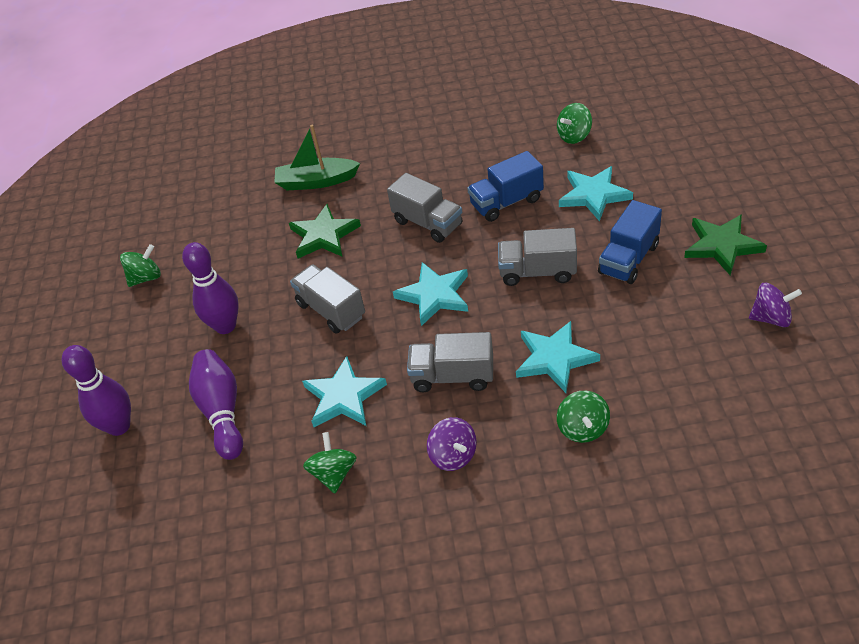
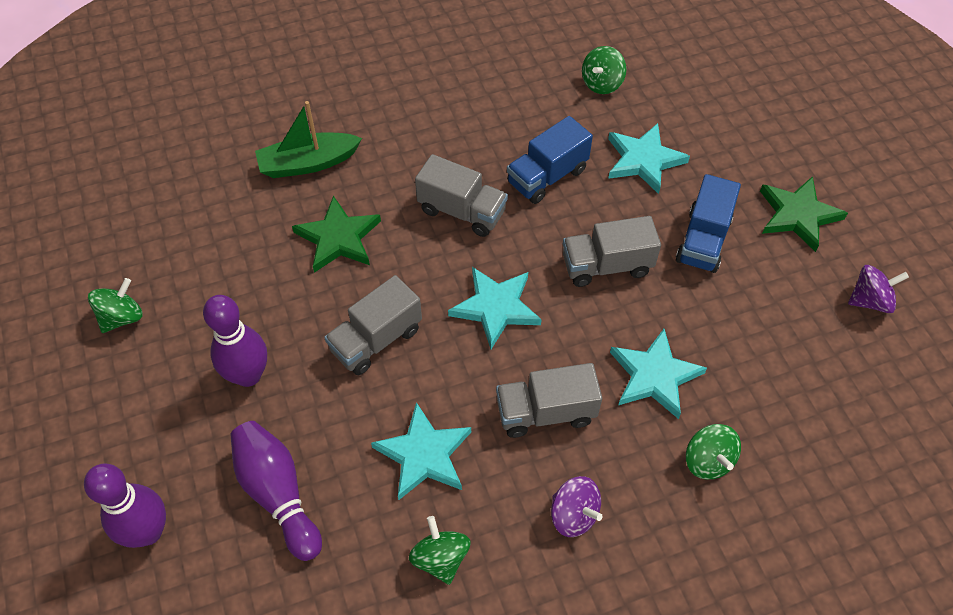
camera: 20 degrees left, 10 degrees up
(331, 310) = (376, 340): grey truck -> grey truck turned 75 degrees counterclockwise

